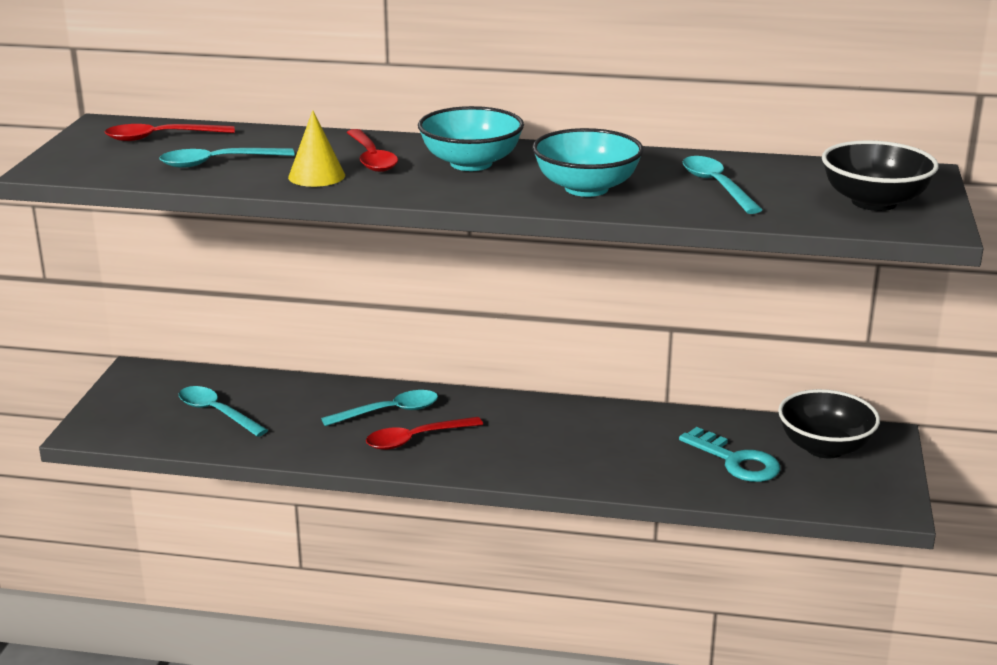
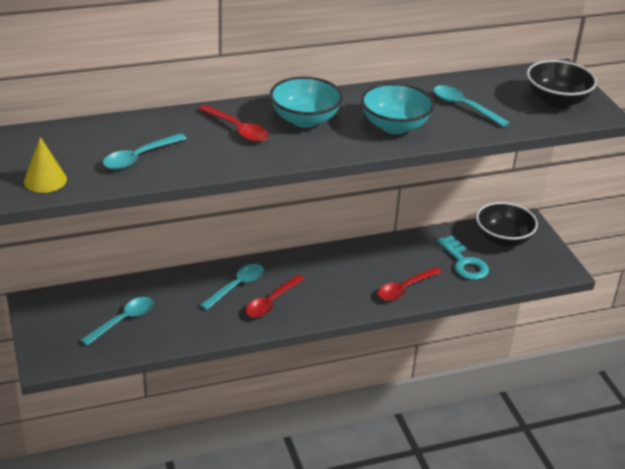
camera: 30 degrees left, 10 degrees up
(161, 137) = (70, 141): red spoon -> red spoon (405, 289)
(216, 413) = (123, 320): turquoise spoon -> turquoise spoon turned 120 degrees clockwise
(316, 176) = (220, 154): yellow cone -> yellow cone (45, 180)
(736, 461) = (464, 263): turquoise key -> turquoise key turned 45 degrees clockwise

